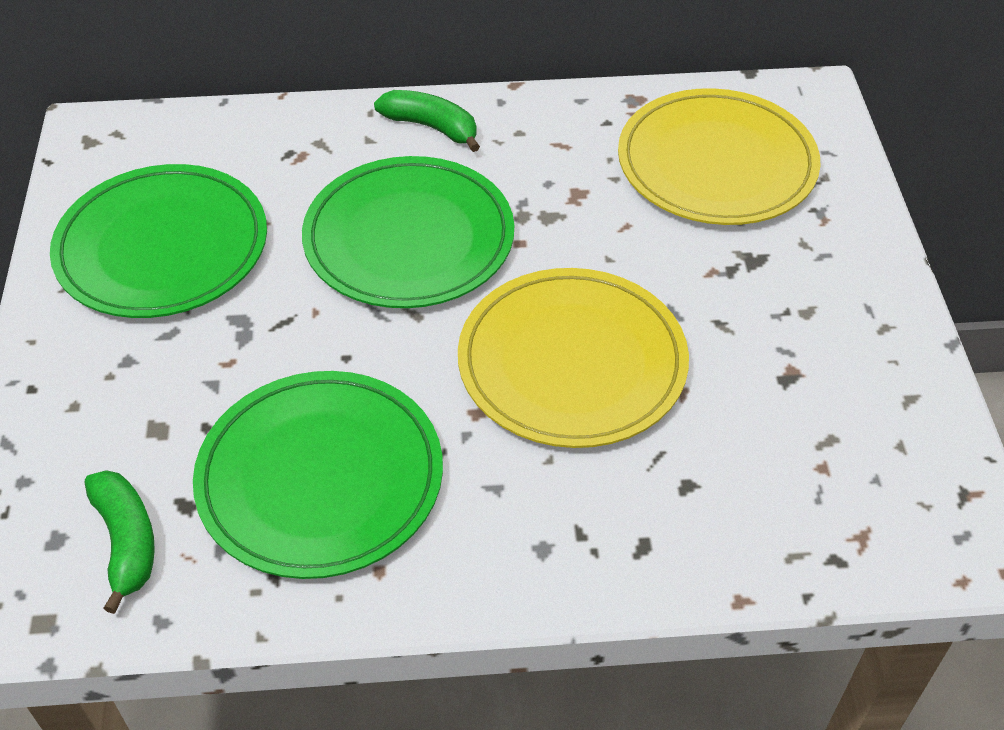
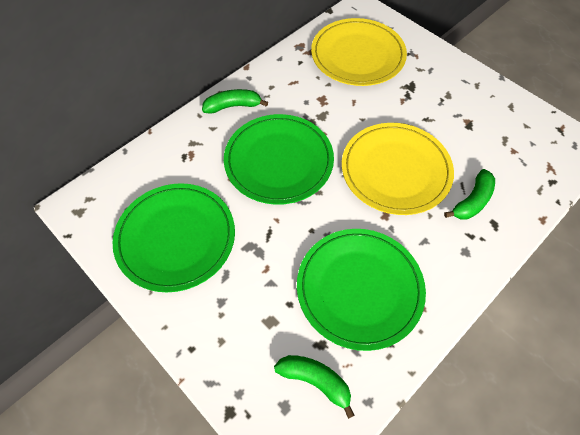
camera: 40 degrees left, 10 degrees up
(646, 489) = (472, 201): none -> green banana

